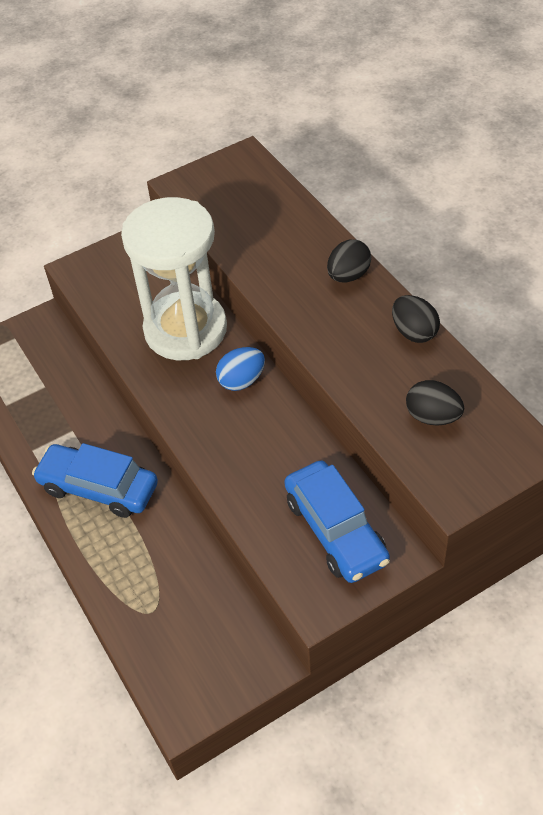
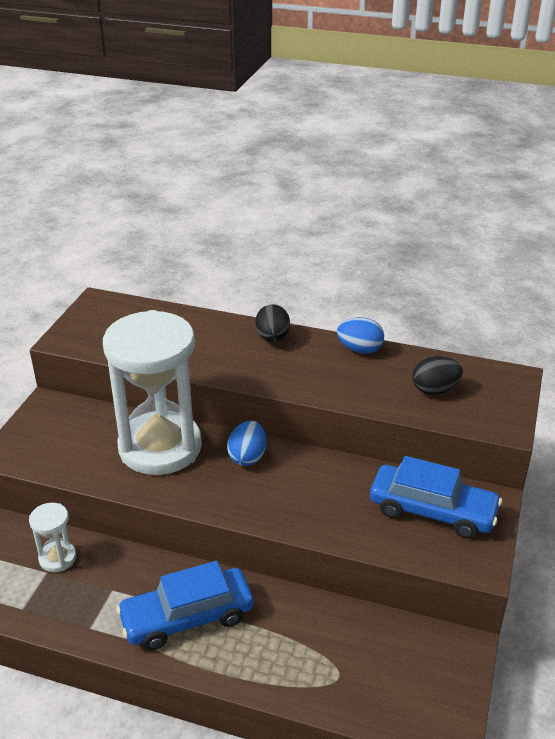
camera: 45 degrees left, 15 degrees down
(61, 379) = (57, 558): none -> white hourglass
(414, 332) = (360, 349): black egg -> blue egg

